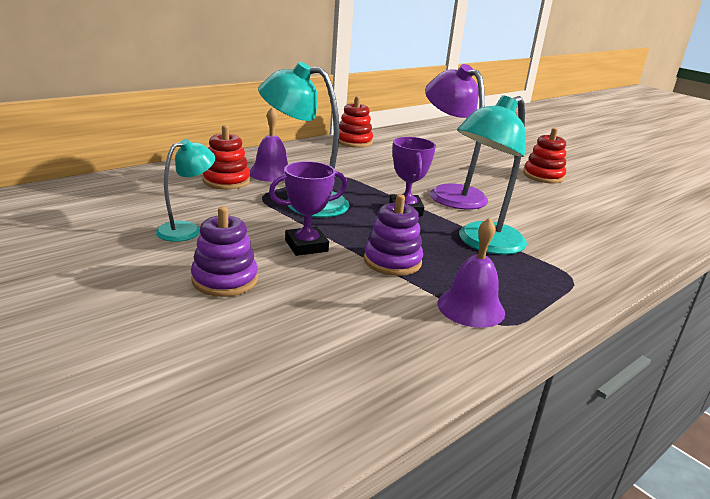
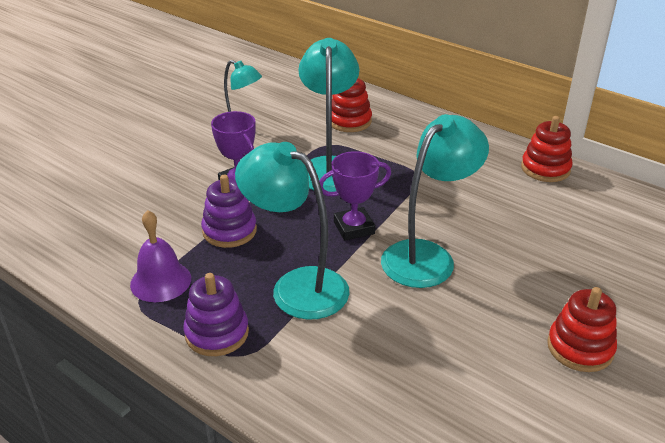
camera: 80 degrees right, 10 degrees up
(224, 280) = (169, 160): purple stacking toy -> purple stacking toy (217, 333)
(271, 173) = (389, 137): purple bell -> none
(449, 193) = (427, 256): purple lamp -> turquoise lamp

